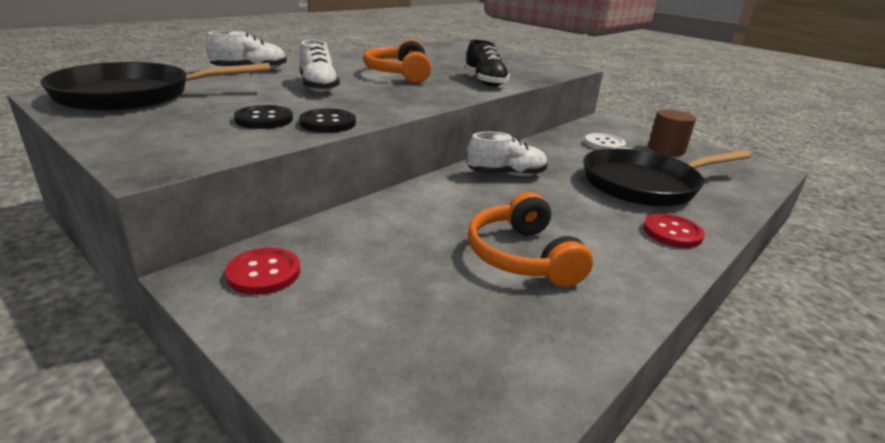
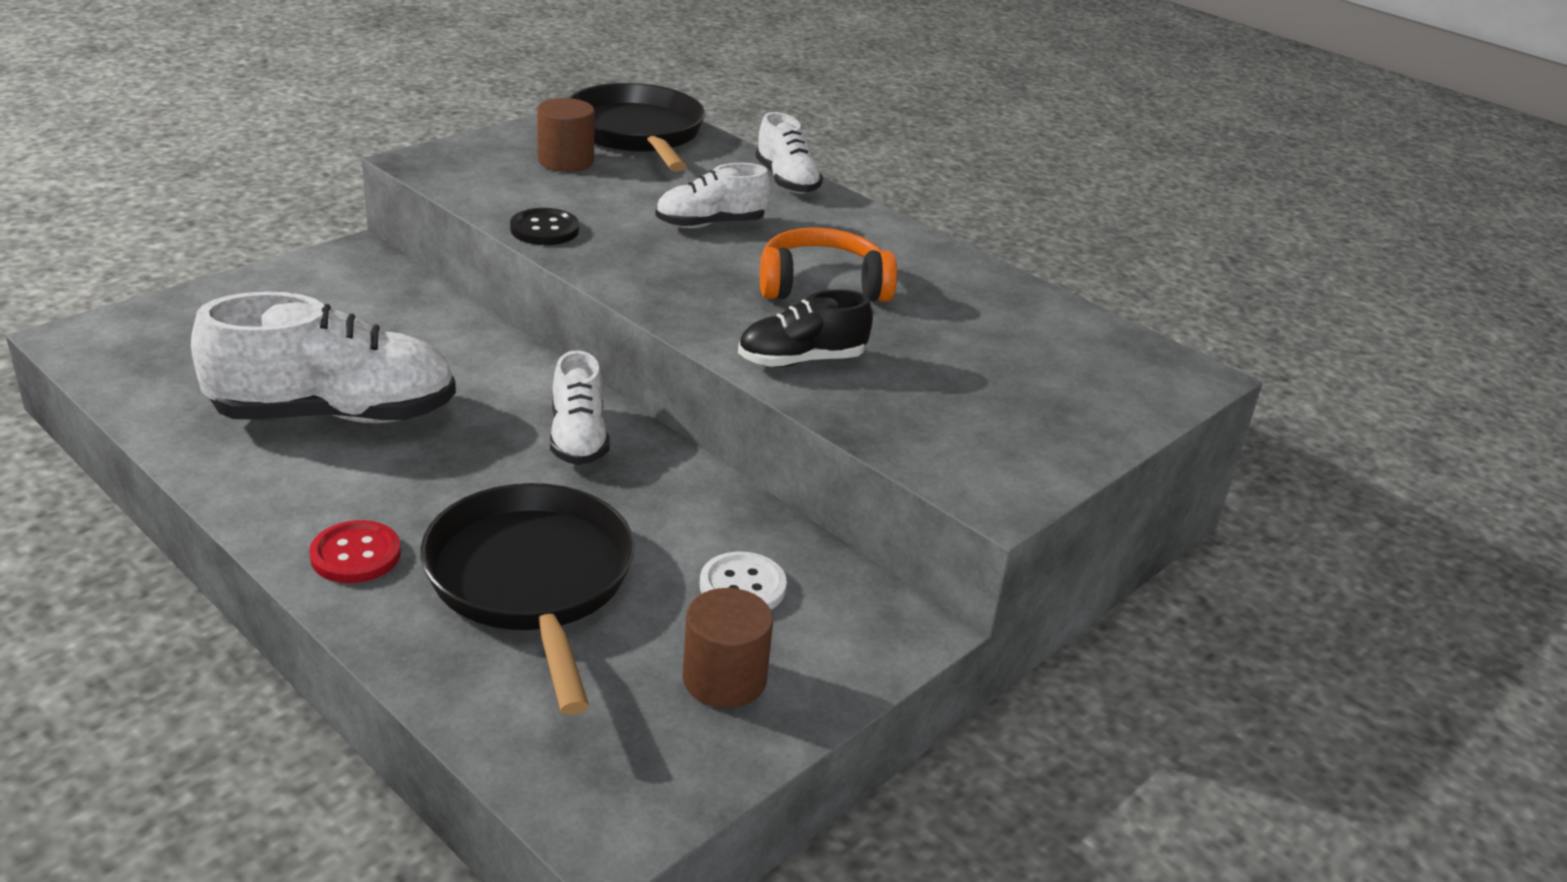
camera: 90 degrees right, 5 degrees up
(183, 116) = (566, 161): none -> brown cylinder
(264, 119) = (556, 197): black button -> none
(264, 273) = (353, 276): red button -> none
(522, 256) = (335, 415): orange headphones -> white shoe

